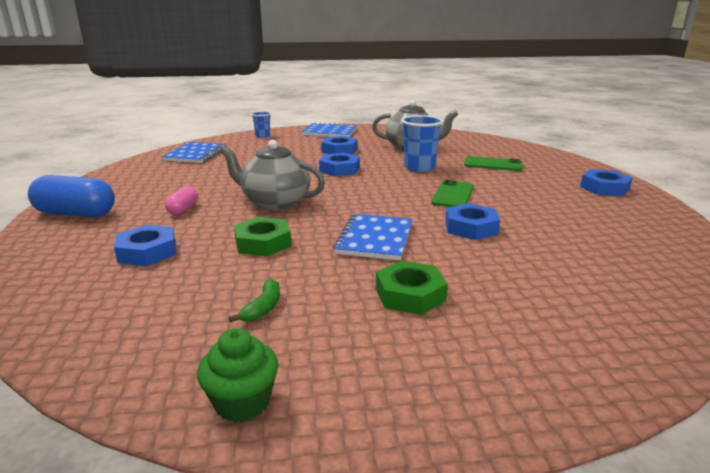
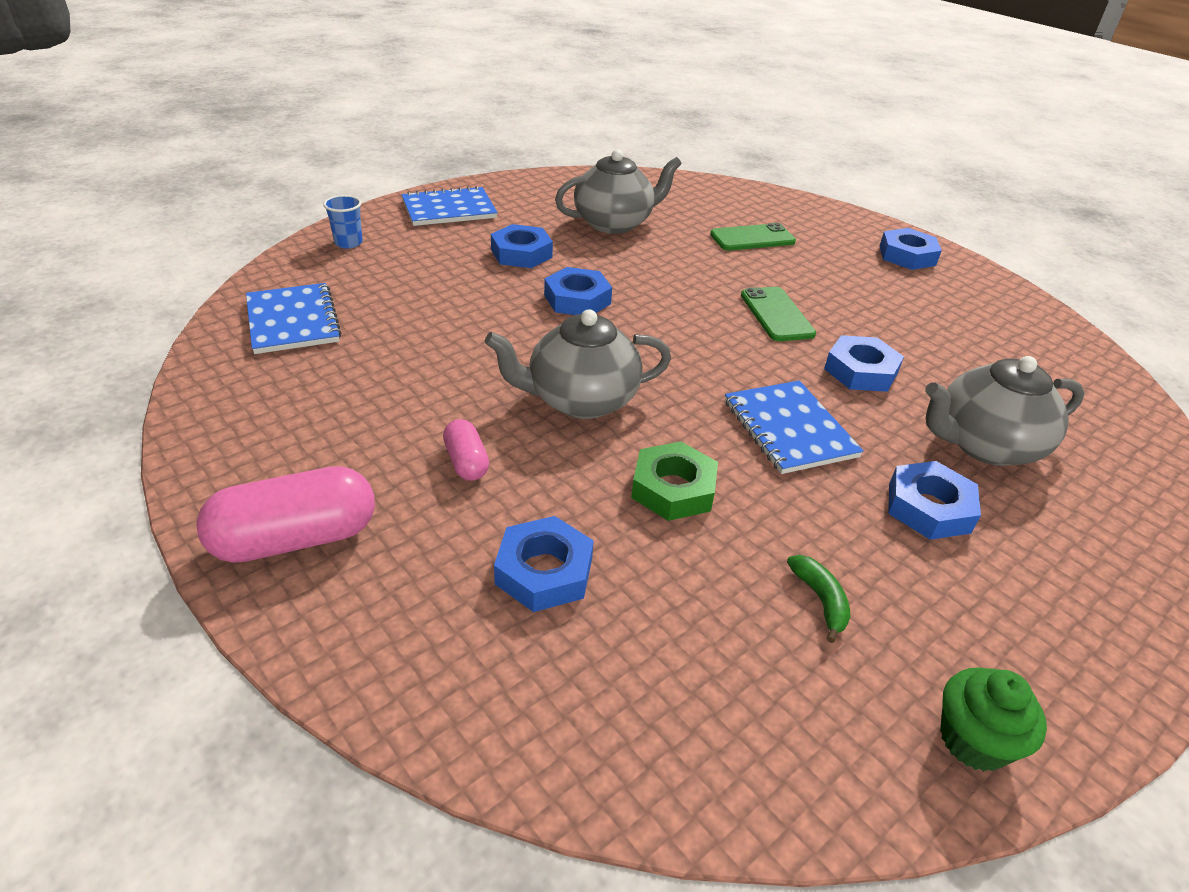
camera: 35 degrees left, 15 degrees up
(76, 214) = (295, 539): blue capsule -> pink capsule
(410, 294) = (929, 507): green nut -> blue nut
(419, 168) = (675, 267): blue cup -> none
(509, 280) = (984, 445): none -> grey teapot

